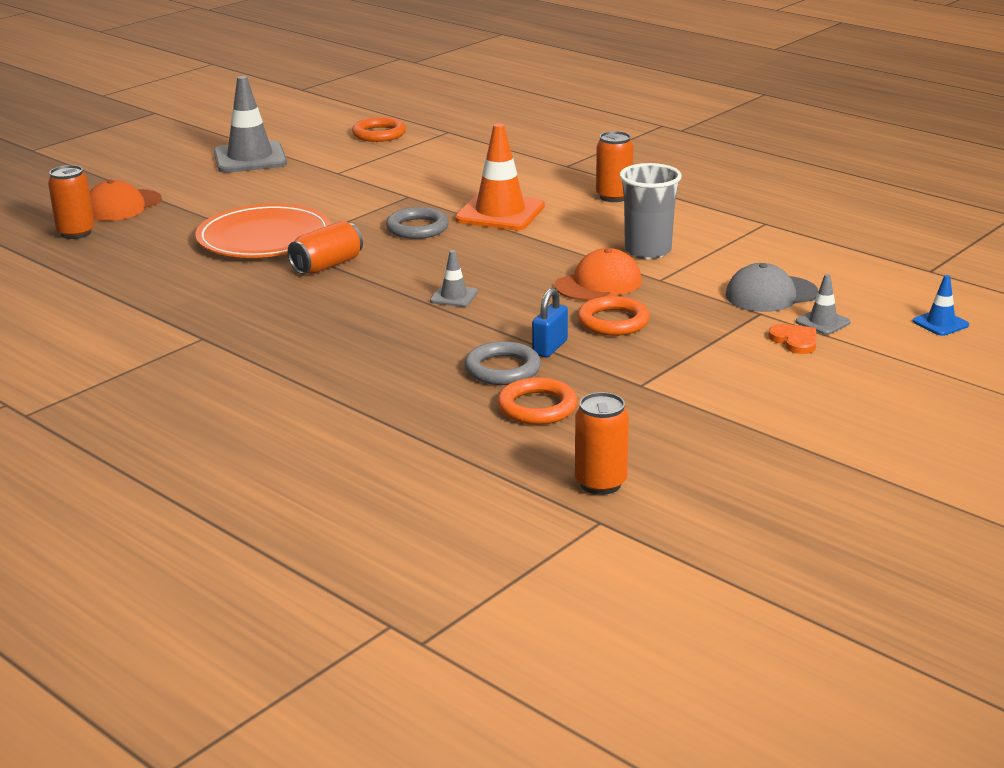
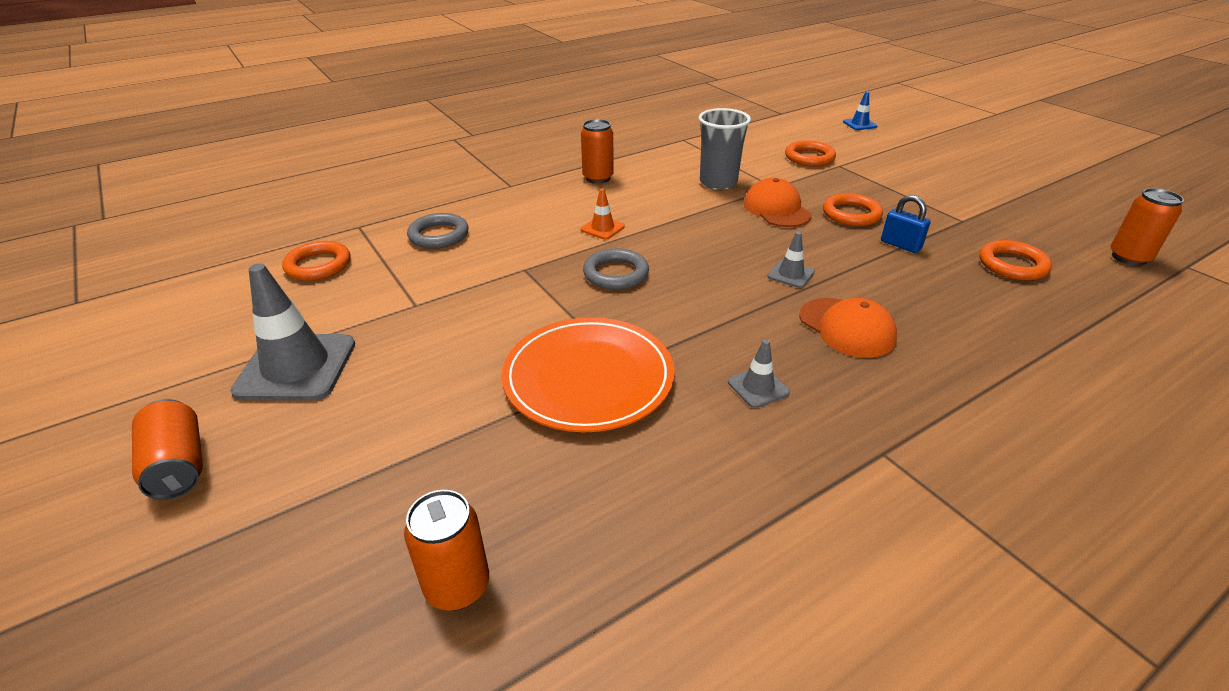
camera: 75 degrees left, 10 degrees up
(122, 206) = (375, 517): orange cap -> orange cap (846, 328)
(327, 265) = (692, 339): orange can -> orange can (178, 465)
(500, 213) = (602, 228): orange traffic cone -> orange traffic cone, size x0.48
(502, 369) = (944, 270): grey ring -> grey ring (439, 235)
(771, 294) = (809, 157): grey cap -> orange ring
(795, 341) = (885, 163): orange heart -> none
(822, 322) = (856, 151): grey traffic cone -> grey traffic cone (758, 387)

